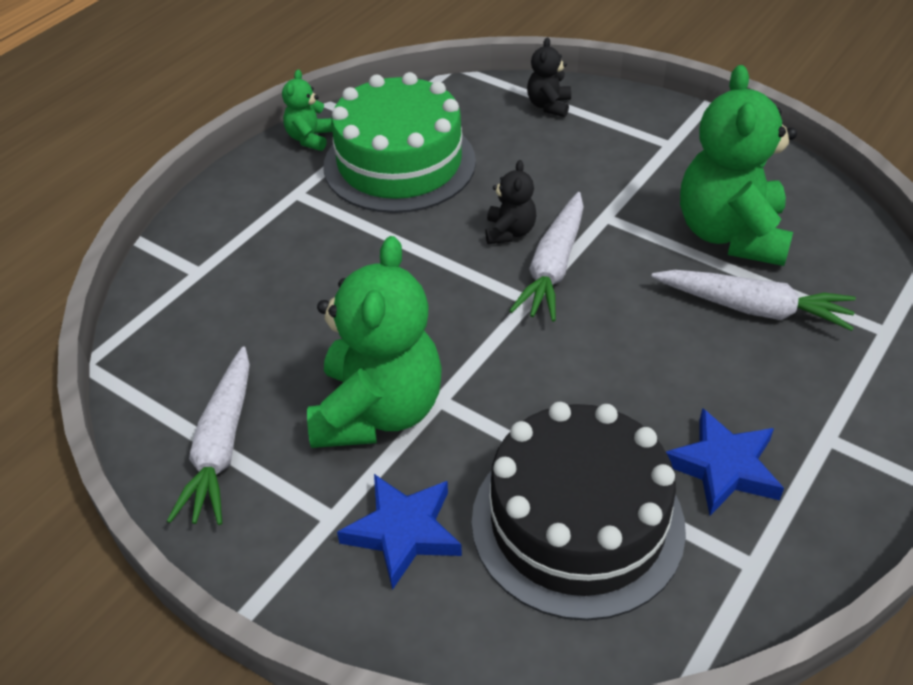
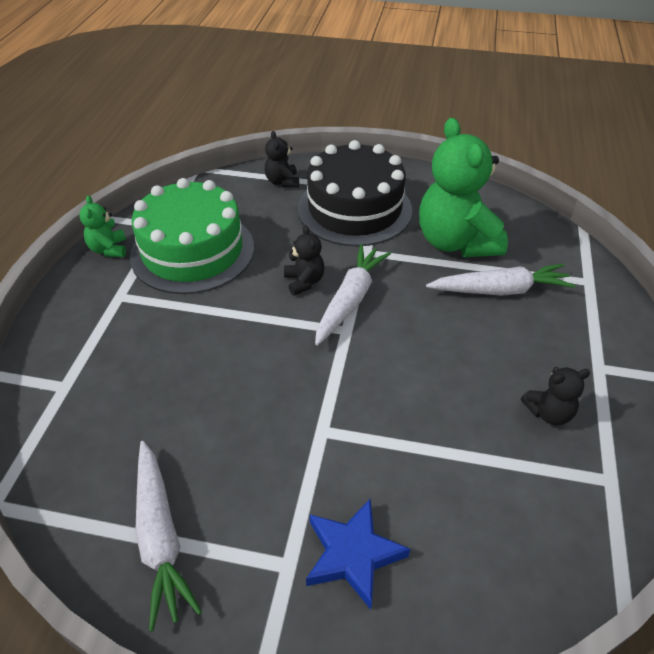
camera: 25 degrees left, 0 degrees up
(377, 411) = (278, 457): green teddy bear -> none
(553, 267) = (350, 299): white carrot -> white carrot turned 150 degrees counterclockwise
(577, 523) = (477, 494): black cake -> black cake (354, 209)
(723, 467) = (548, 413): blue star -> black teddy bear

